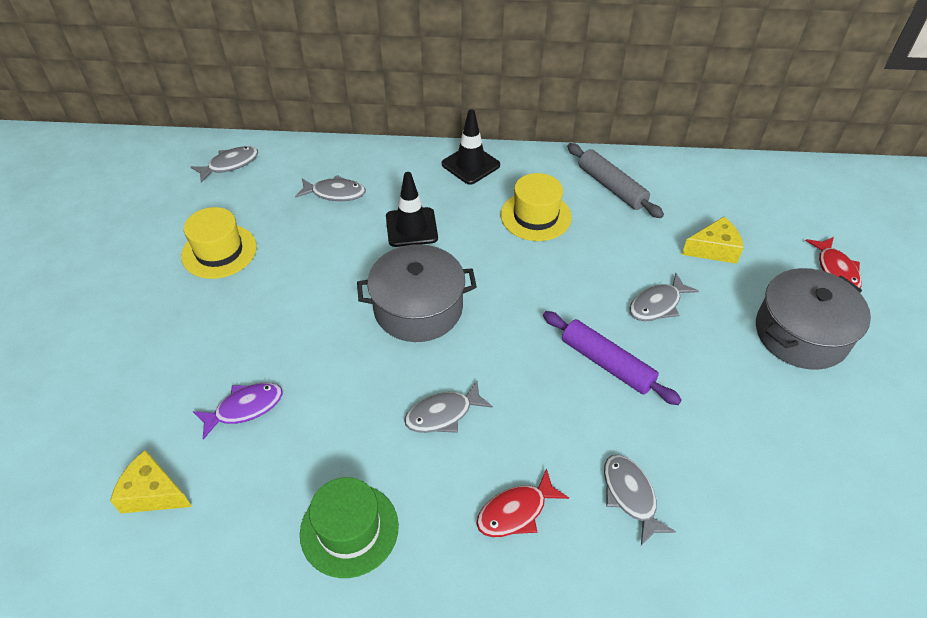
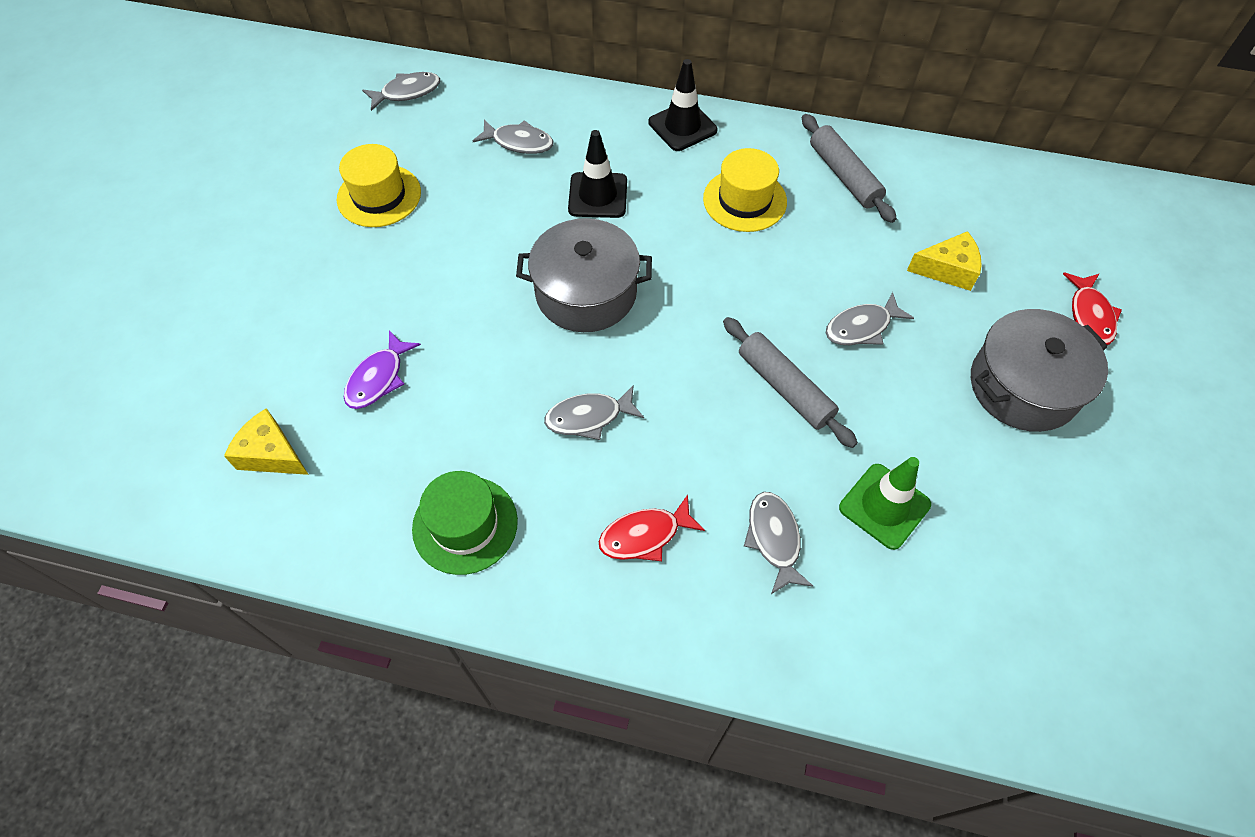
camera: 10 degrees right, 10 degrees up
(244, 408) = (378, 378): purple fish -> purple fish turned 135 degrees clockwise
(607, 363) = (785, 387): purple rolling pin -> grey rolling pin
(716, 451) = (884, 506): none -> green traffic cone

